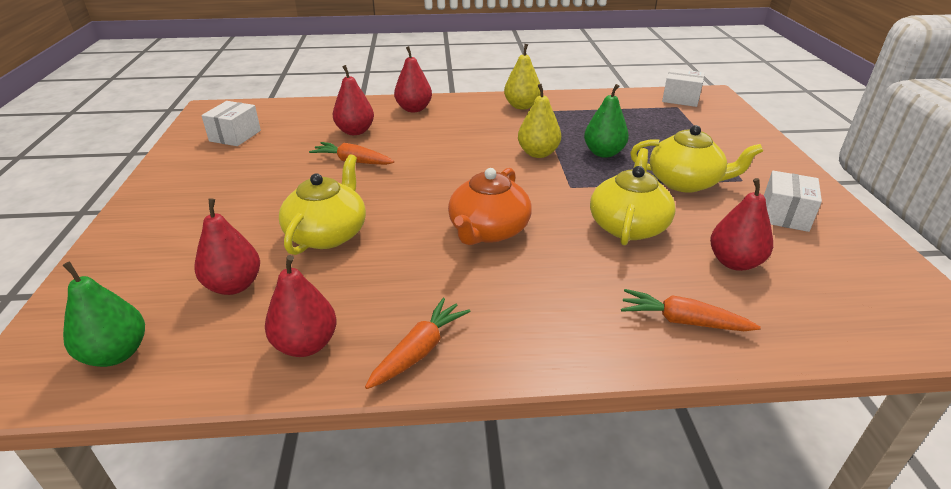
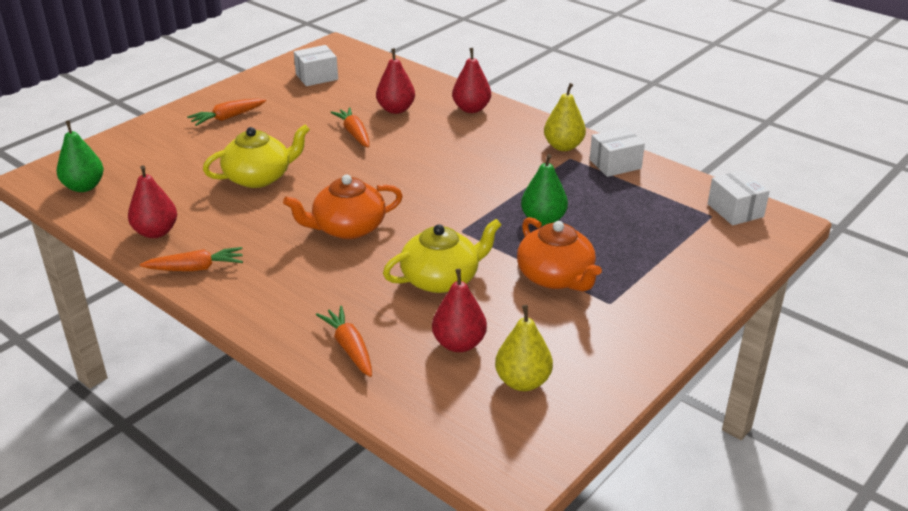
camera: 45 degrees right, 0 degrees up
(196, 202) = (227, 118): none -> orange carrot
(234, 286) = (172, 181): red pear -> none
(538, 153) = (491, 193): yellow pear -> yellow pear (523, 381)
(685, 182) = (556, 277): yellow teapot -> orange teapot
(785, 215) = (577, 344): white box -> white box (615, 164)

